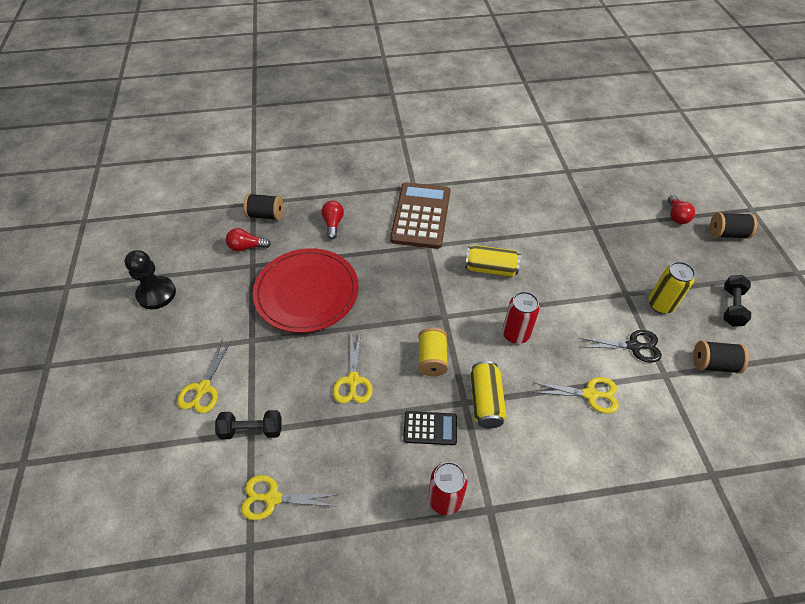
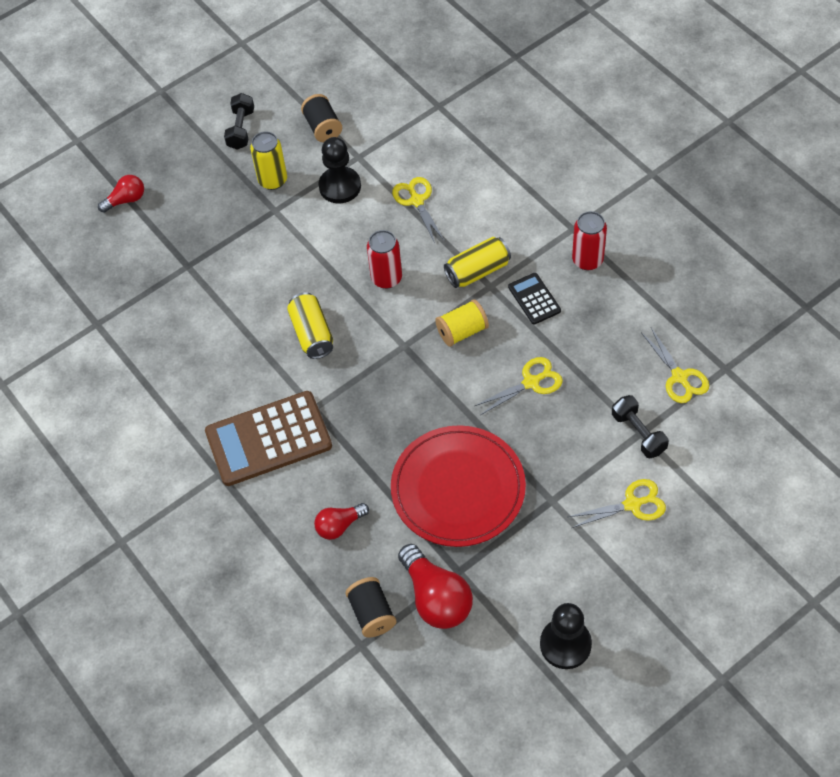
camera: 115 degrees left, 5 degrees up
(246, 247) = (436, 598): red light bulb -> red light bulb, size x1.73
(633, 346) = (340, 186): black scissors -> black pawn
(727, 234) = (132, 152): black spool -> none
(731, 307) = (241, 129): black dumbbell -> black dumbbell turned 75 degrees counterclockwise

